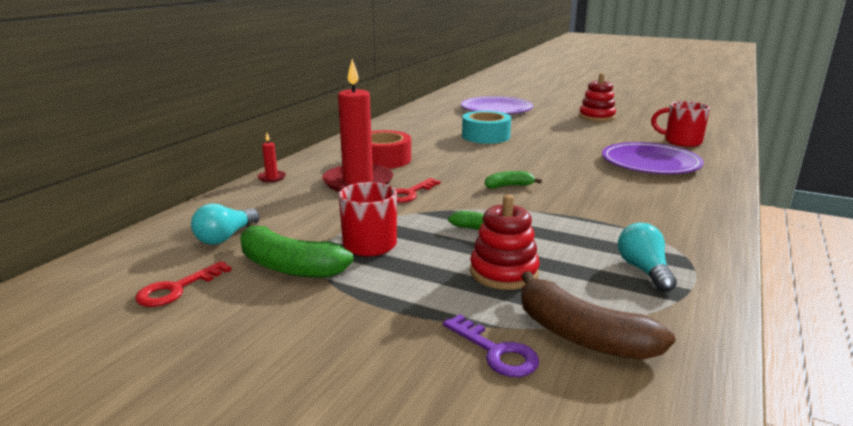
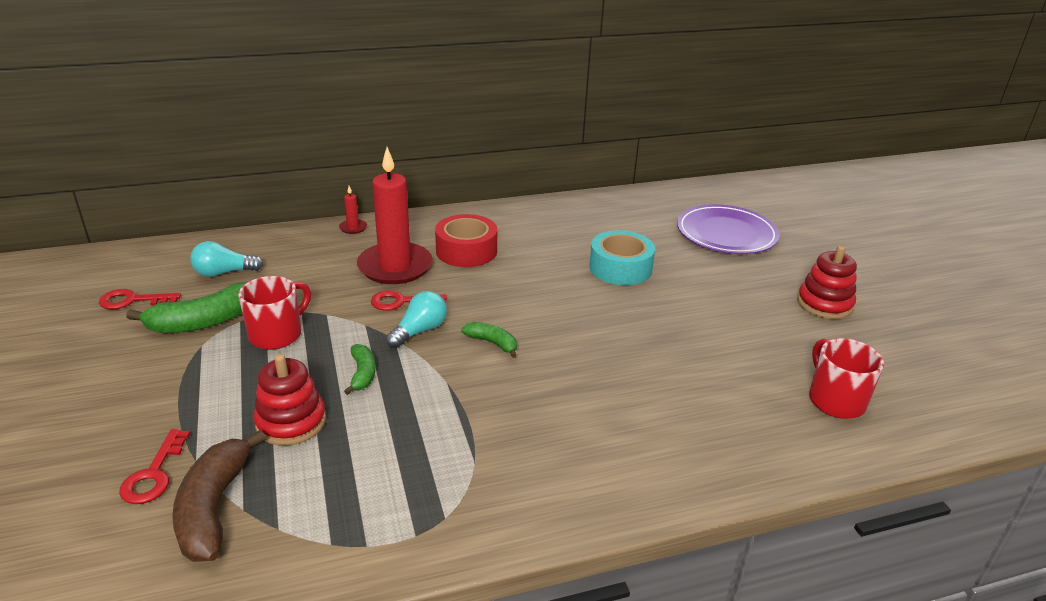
camera: 45 degrees right, 10 degrees up
(288, 266) = (204, 322): green banana -> green banana turned 105 degrees counterclockwise
(496, 352) = (154, 474): purple key -> red key
(644, 270) = (377, 501): turquoise light bulb -> turquoise light bulb (419, 331)
(650, 163) = (705, 404): purple plate -> none

